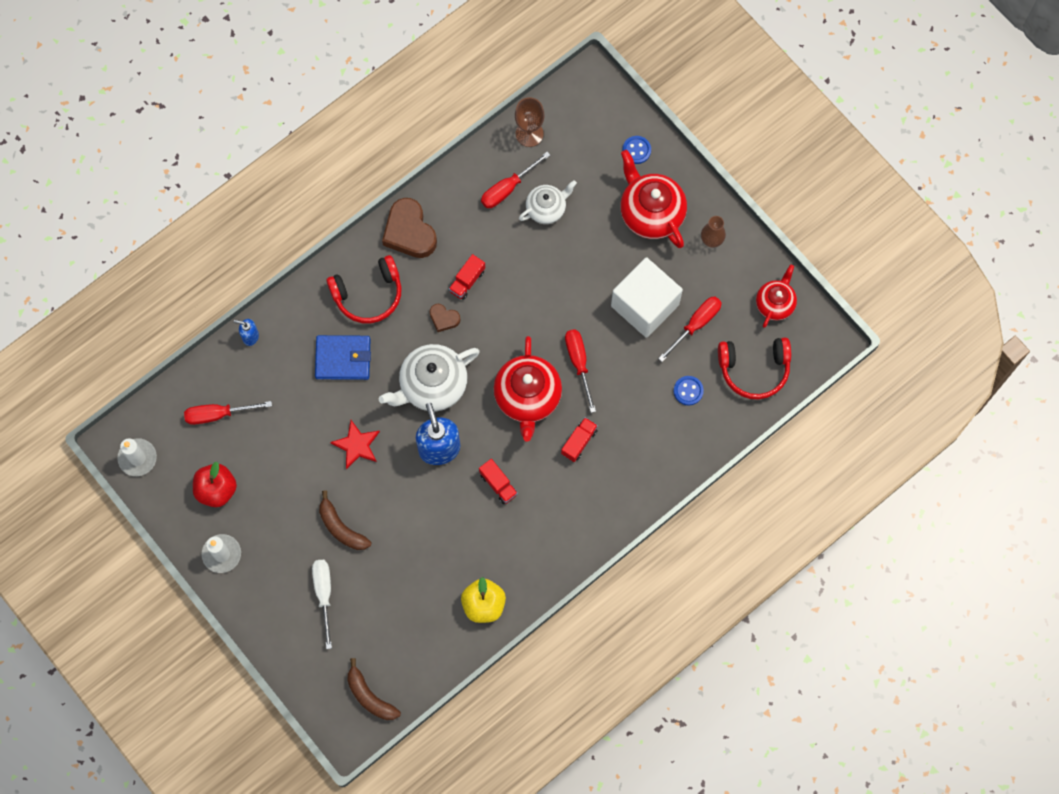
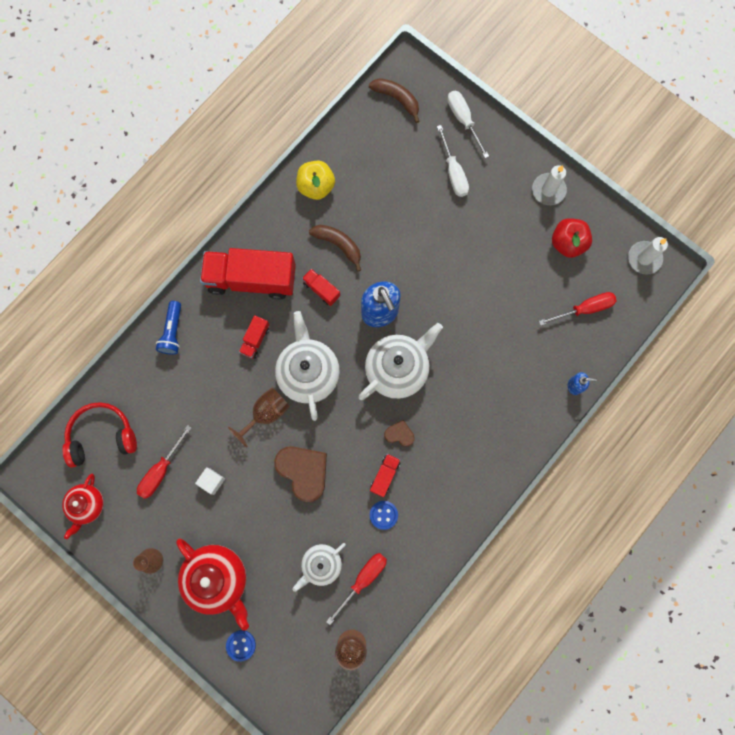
camera: 170 degrees right, 5 degrees up
(298, 656) = (463, 120): none -> white screwdriver
(341, 528) = (451, 229): brown banana -> brown banana (338, 245)
(343, 358) = (484, 380): blue wallet -> none
(357, 445) = (454, 303): red star -> none
(368, 294) = (475, 446): red headphones -> none
(409, 232) = (449, 516): brown heart -> brown heart (303, 471)
(527, 397) = (308, 373): red teapot -> white teapot
(573, 509) = (251, 279): none -> red truck
(579, 363) = (266, 413): red screwdriver -> brown goblet
(645, 305) = (212, 481): white cube -> white cube, size x0.40
(667, 466) = (172, 332): none -> blue flashlight
(688, 391) = (161, 404): blue button -> blue button (383, 515)

